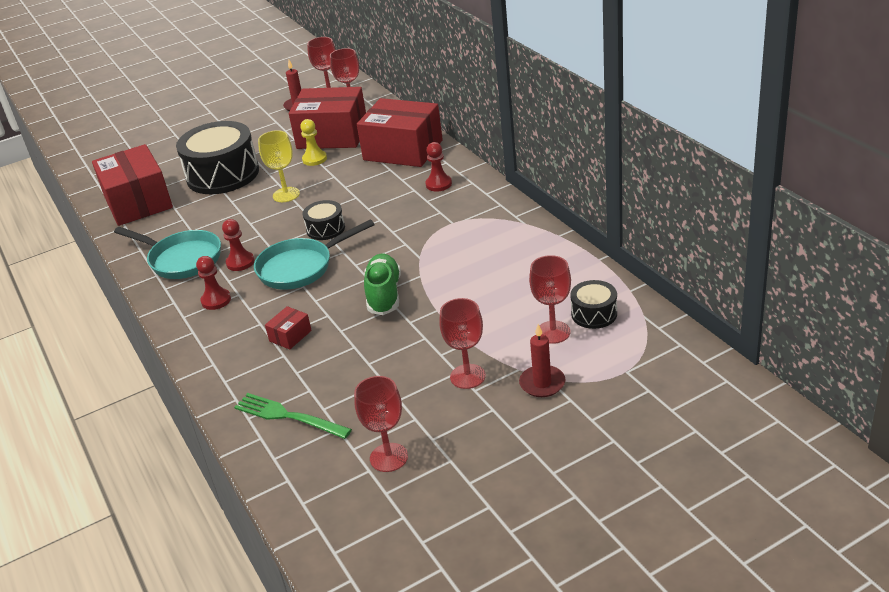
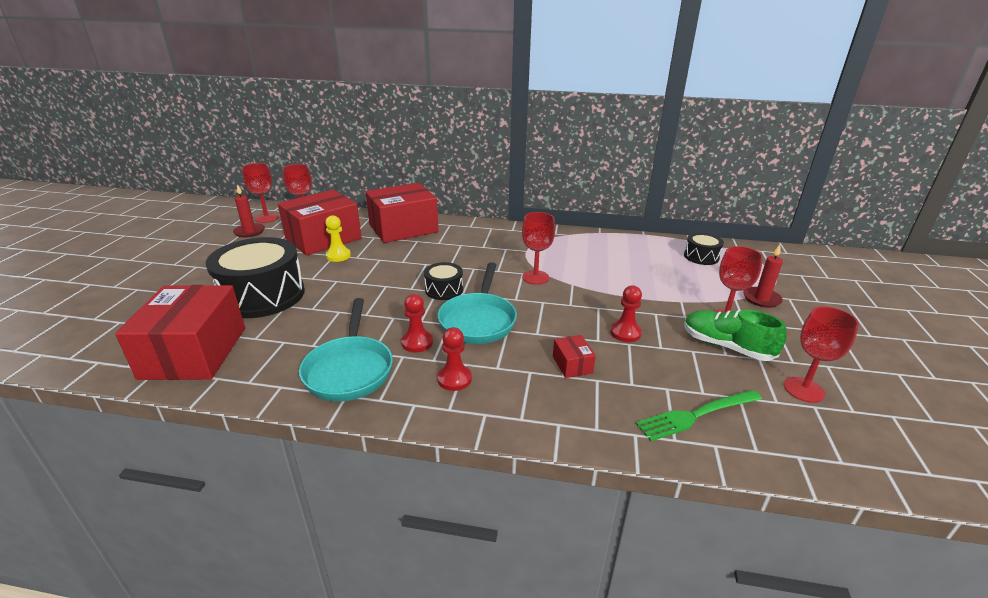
camera: 55 degrees left, 5 degrees down
(138, 202) = (194, 352): red box -> red box turned 75 degrees clockwise
(181, 259) = (349, 369): turquoise pan -> turquoise pan turned 105 degrees clockwise
(286, 195) = (360, 284): yellow goblet -> none
(384, 295) = (576, 305): green shoe -> green shoe (726, 346)
(438, 184) = (471, 236): red pawn -> red pawn (625, 333)
(553, 332) = (706, 274): red goblet -> red goblet (535, 277)

